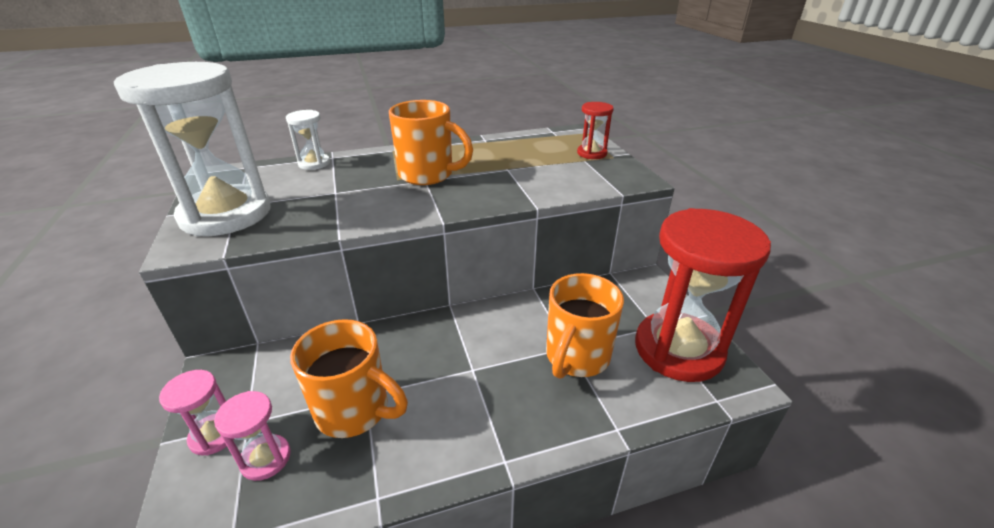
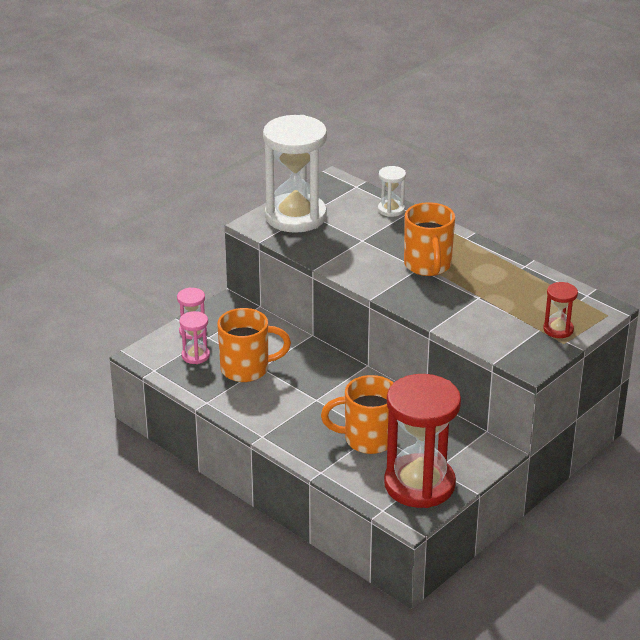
camera: 60 degrees right, 0 degrees up
(355, 410) = (247, 369): orange mug -> orange mug turned 90 degrees counterclockwise

